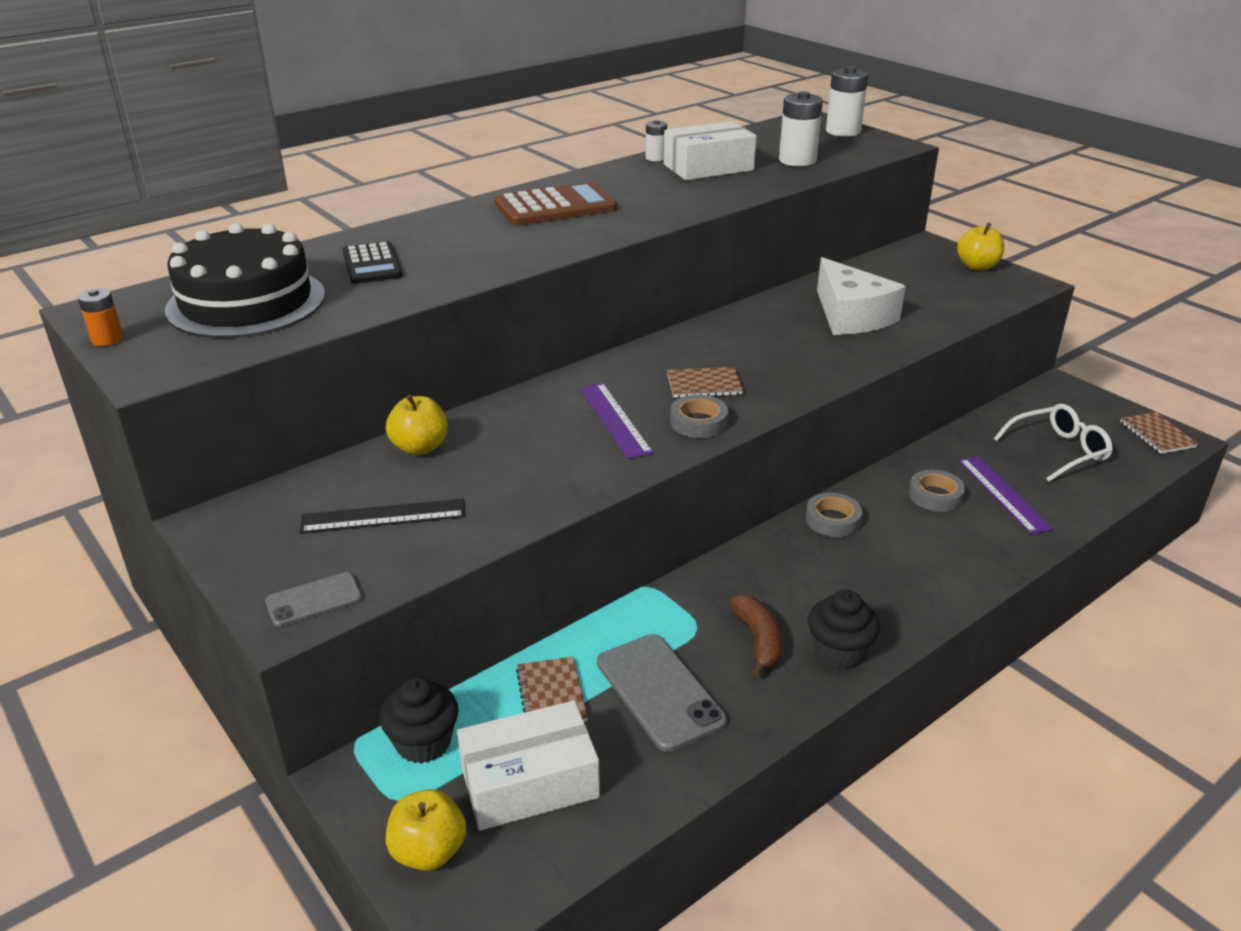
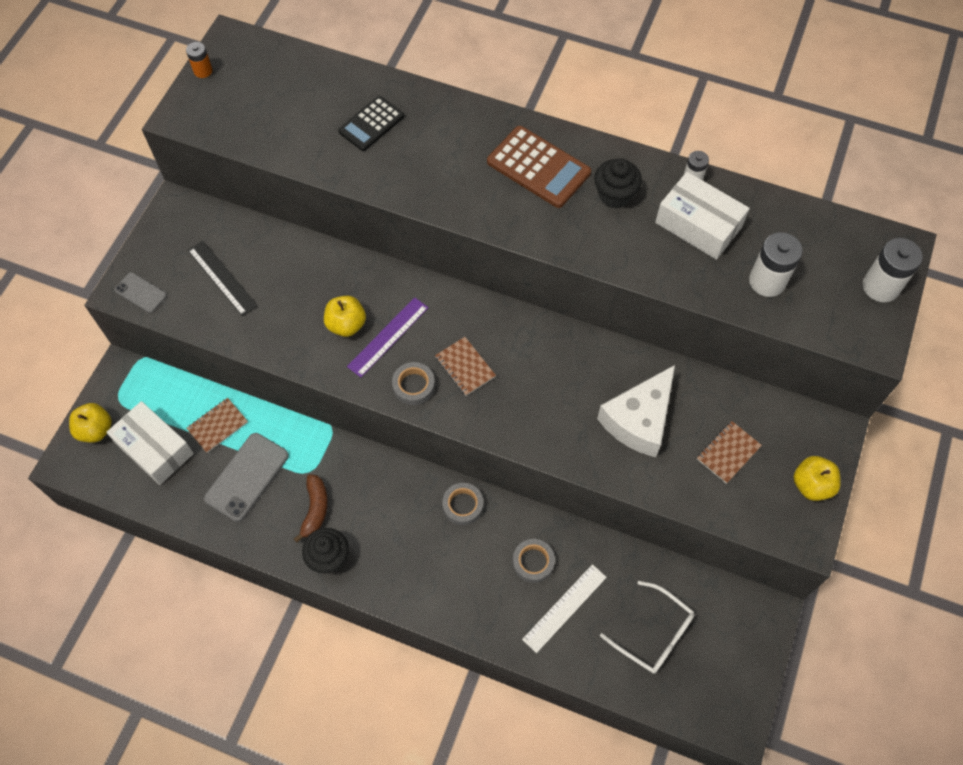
camera: 60 degrees right, 30 degrees up
(246, 302) = (282, 99): black cake -> none
(420, 447) = (296, 253): yellow apple -> yellow apple (346, 324)
(423, 742) = (157, 387): black cupcake -> black cupcake (615, 195)
(758, 641) = (315, 509): brown banana -> brown banana turned 45 degrees counterclockwise
(1003, 494) = (564, 608): purple ruler -> white ruler
(1157, 435) = (732, 707): brown notebook -> brown notebook (728, 453)

